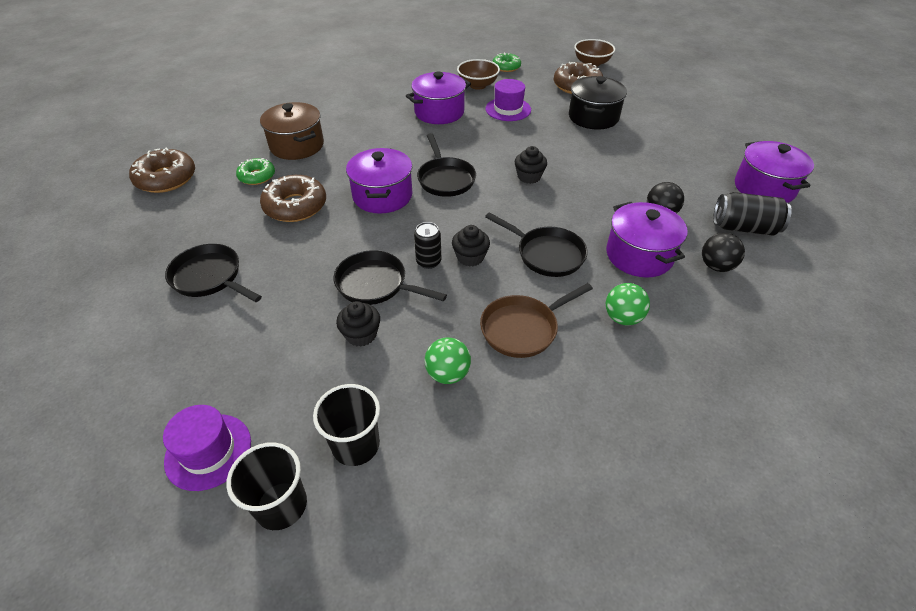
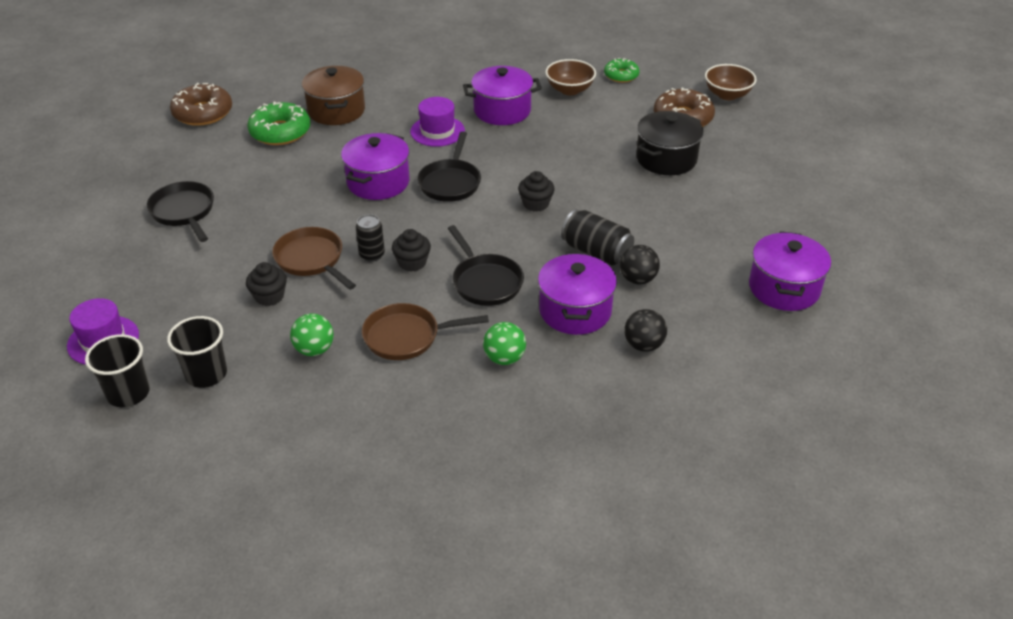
camera: 25 degrees right, 5 degrees down
(257, 176) = (280, 132): green donut -> green donut, size x1.62
(295, 206) = (294, 170): brown donut -> none
(375, 284) = (311, 260): black pan -> brown pan
(508, 109) = (578, 126): purple hat -> purple hat (437, 131)
(744, 228) = (714, 320): black can -> black can (596, 252)

